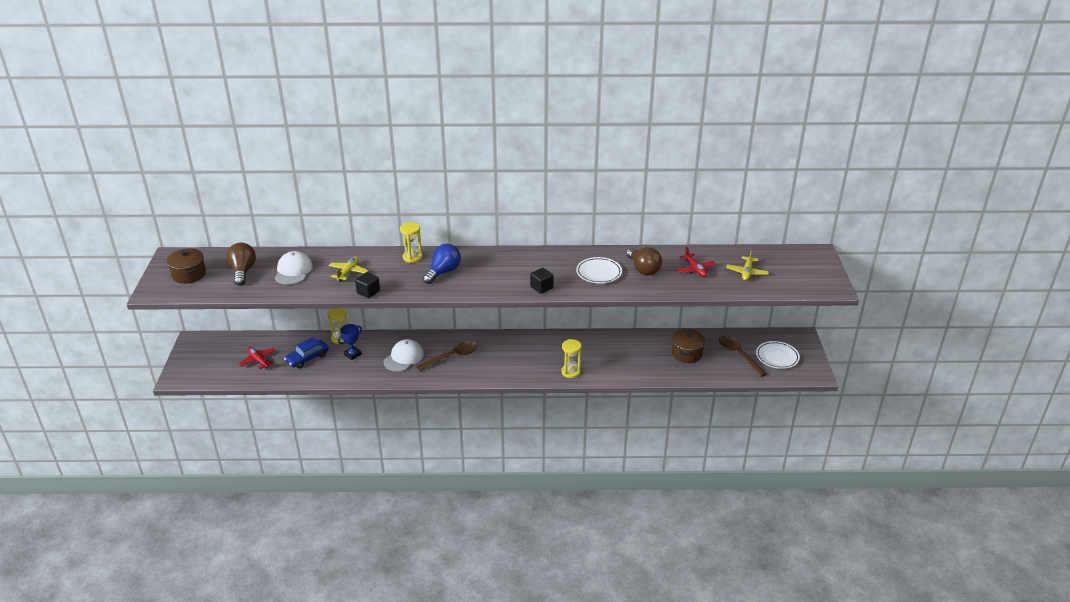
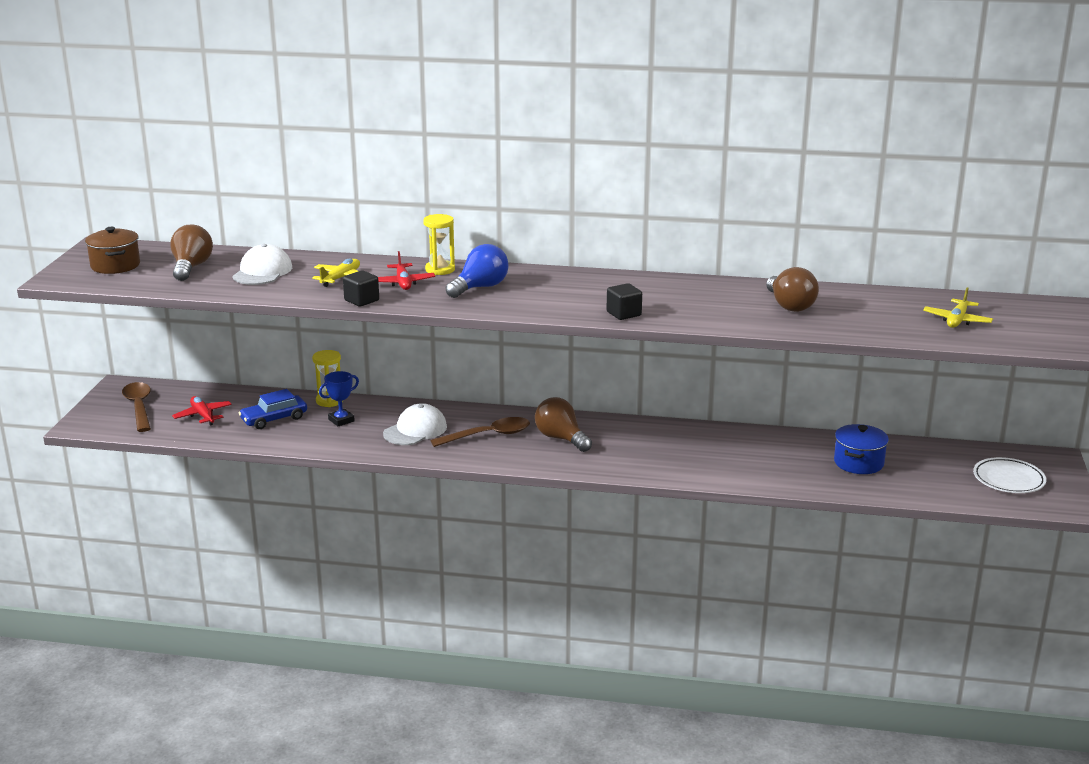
camera: 10 degrees right, 10 degrees down
(499, 354) = (561, 438): none -> brown light bulb
(570, 372) = (666, 469): yellow hourglass -> none
(599, 273) = (718, 304): white plate -> none
(686, 354) = (858, 463): brown pot -> blue pot
(695, 269) = (873, 311): red plane -> red plane (403, 283)
(738, 355) = (944, 471): brown spoon -> brown spoon (139, 407)

